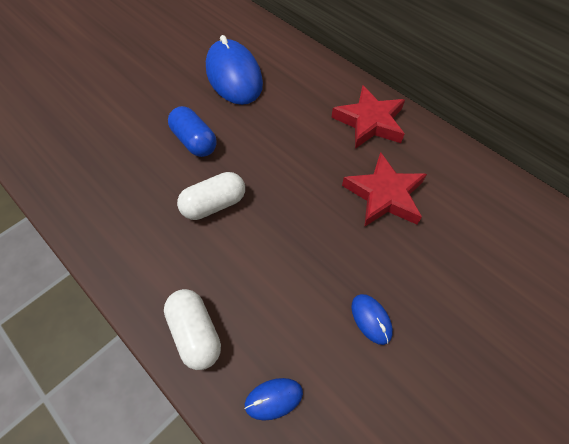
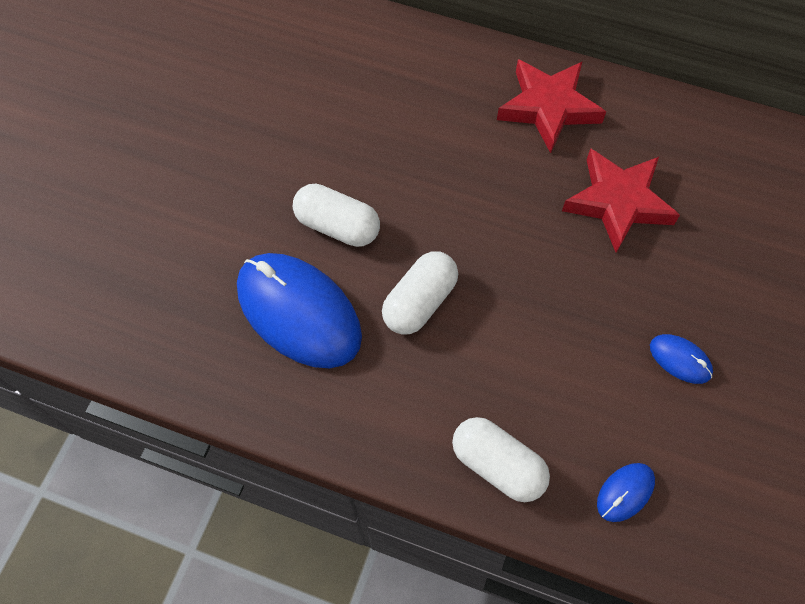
camera: 25 degrees left, 5 degrees up
(194, 141) = (337, 226): blue capsule -> white capsule
(234, 76) = (328, 106): blue mouse -> blue mouse (298, 312)

